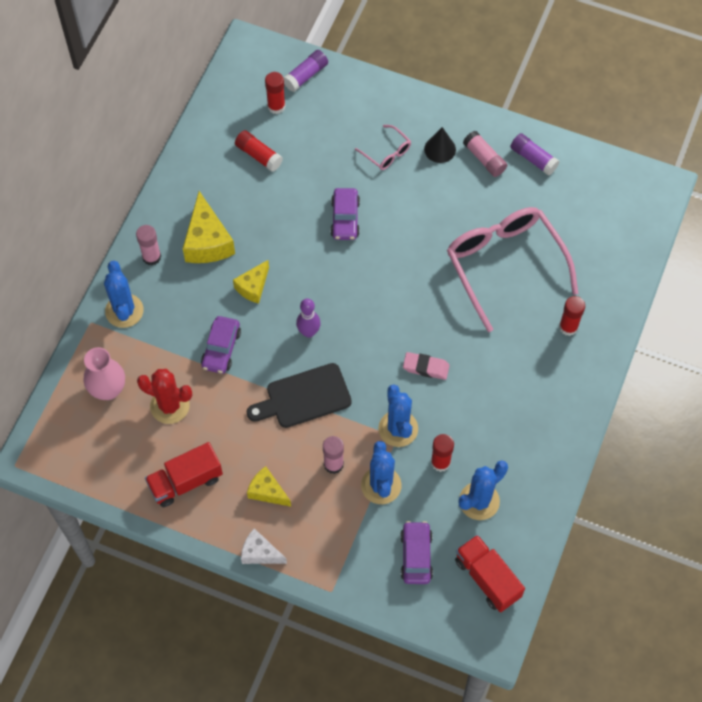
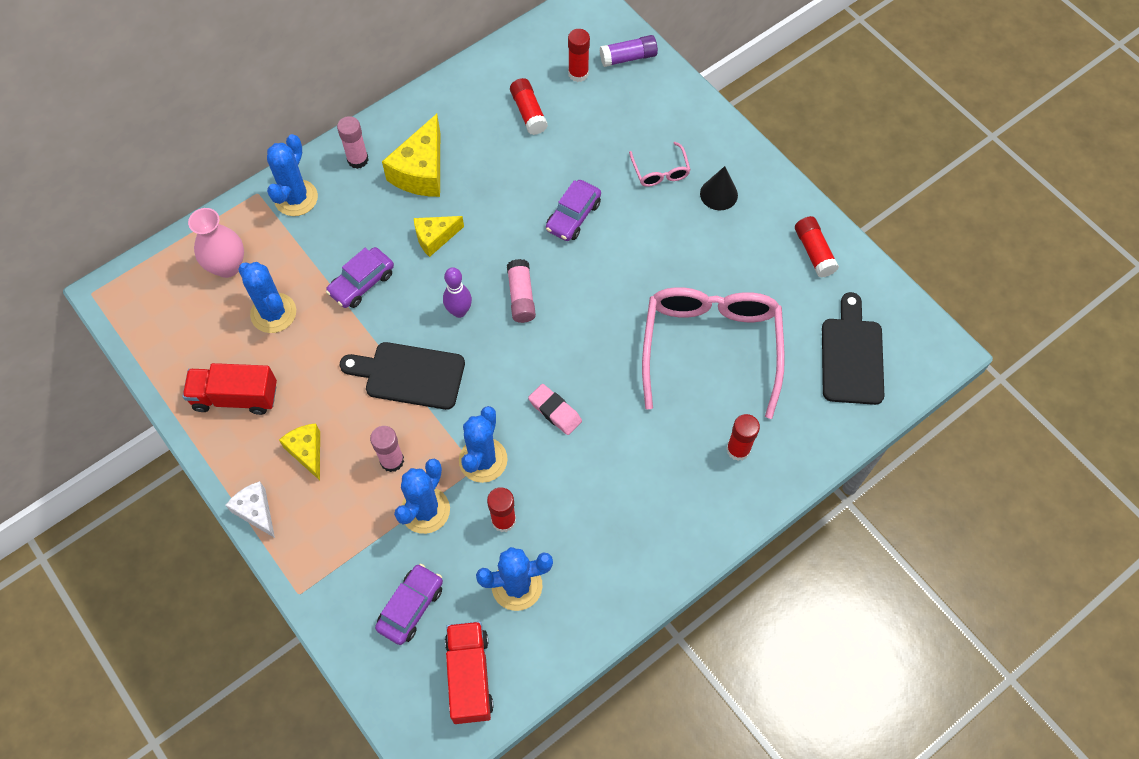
camera: 30 degrees right, 0 degrees up
(170, 406) = (273, 313): red cactus -> blue cactus
(484, 159) = (760, 226): pink glue stick -> pink glue stick (521, 296)
(533, 159) = (814, 252): purple glue stick -> red glue stick
(604, 221) = (852, 356): none -> black cutting board

